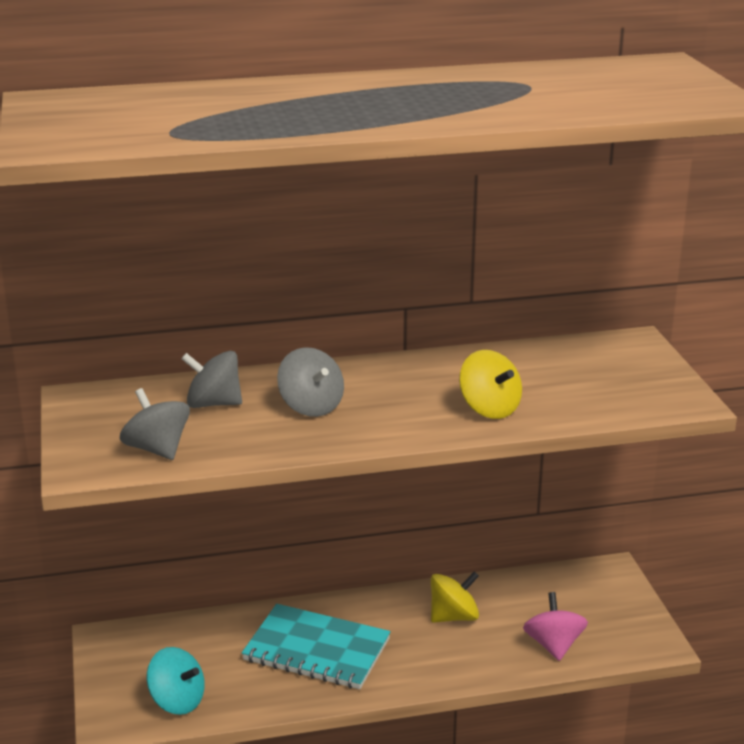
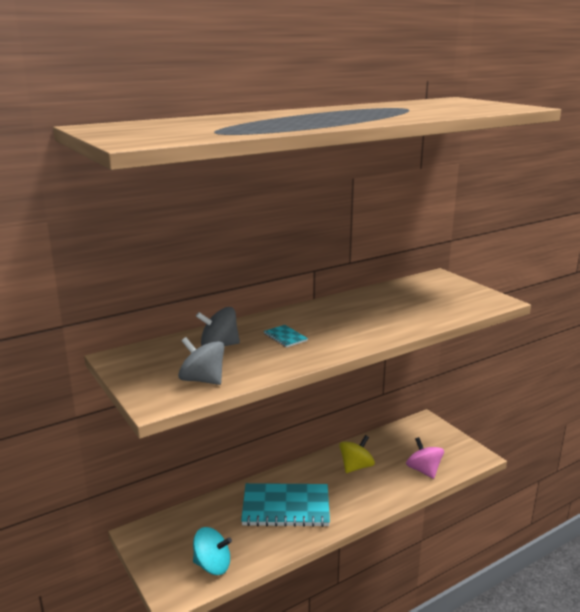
camera: 20 degrees left, 5 degrees down
(311, 406) = (285, 337): grey spinning top -> turquoise notebook
(489, 408) = (395, 321): yellow spinning top -> none

